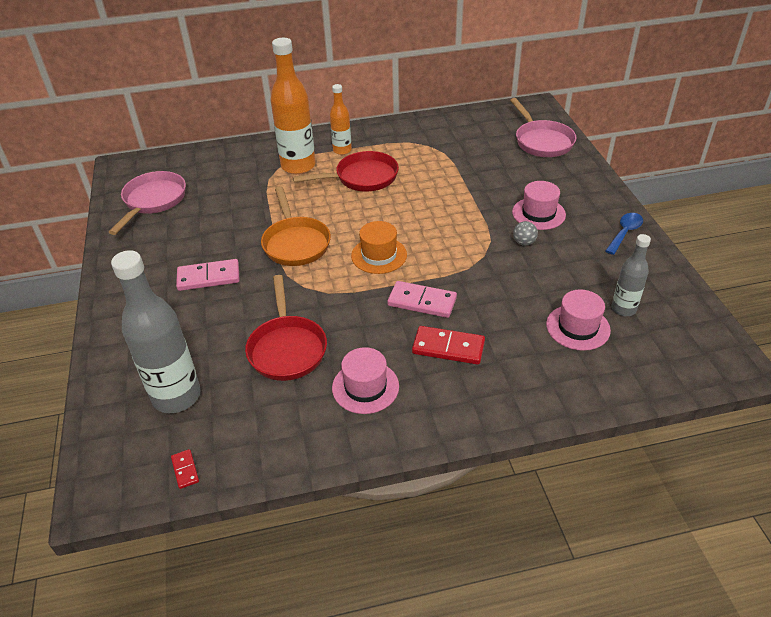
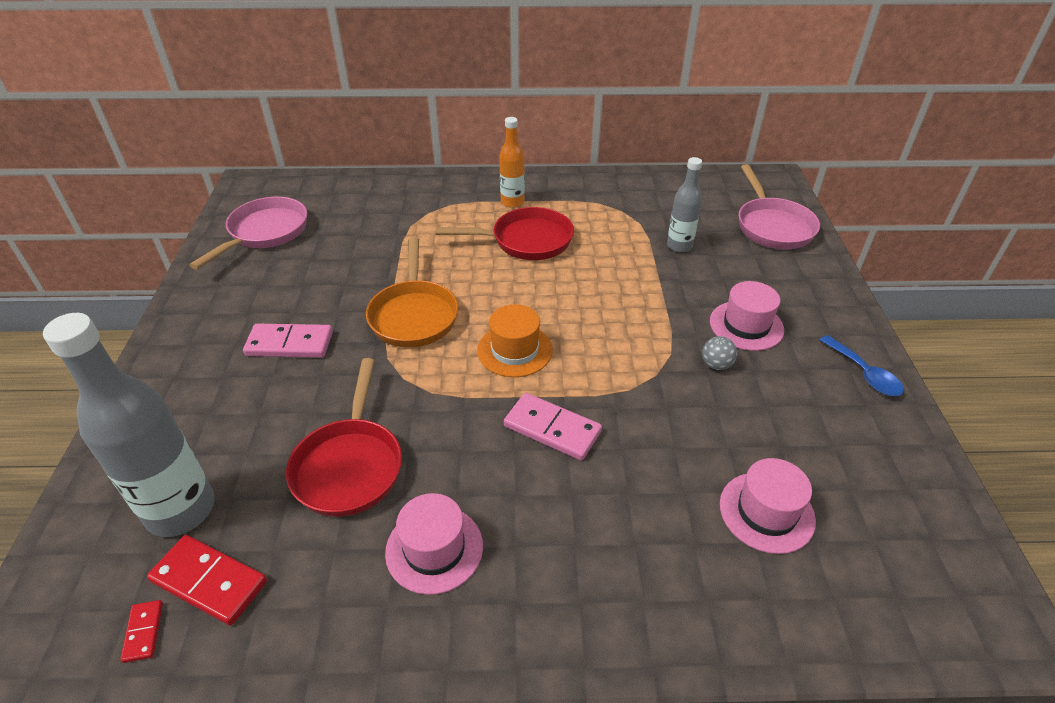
camera: 10 degrees right, 0 degrees up
(298, 166) = (452, 214): orange bottle -> none
(448, 347) = (569, 508): red domino -> red domino (209, 582)
(623, 309) = (842, 495): grey bottle -> grey bottle (679, 246)
(625, 233) = (864, 374): blue spoon -> blue spoon turned 105 degrees clockwise

